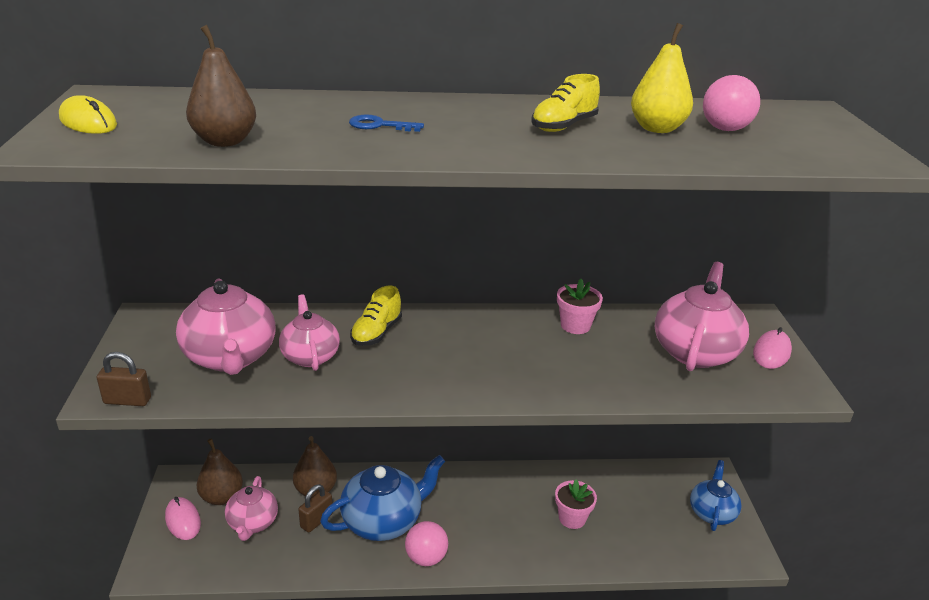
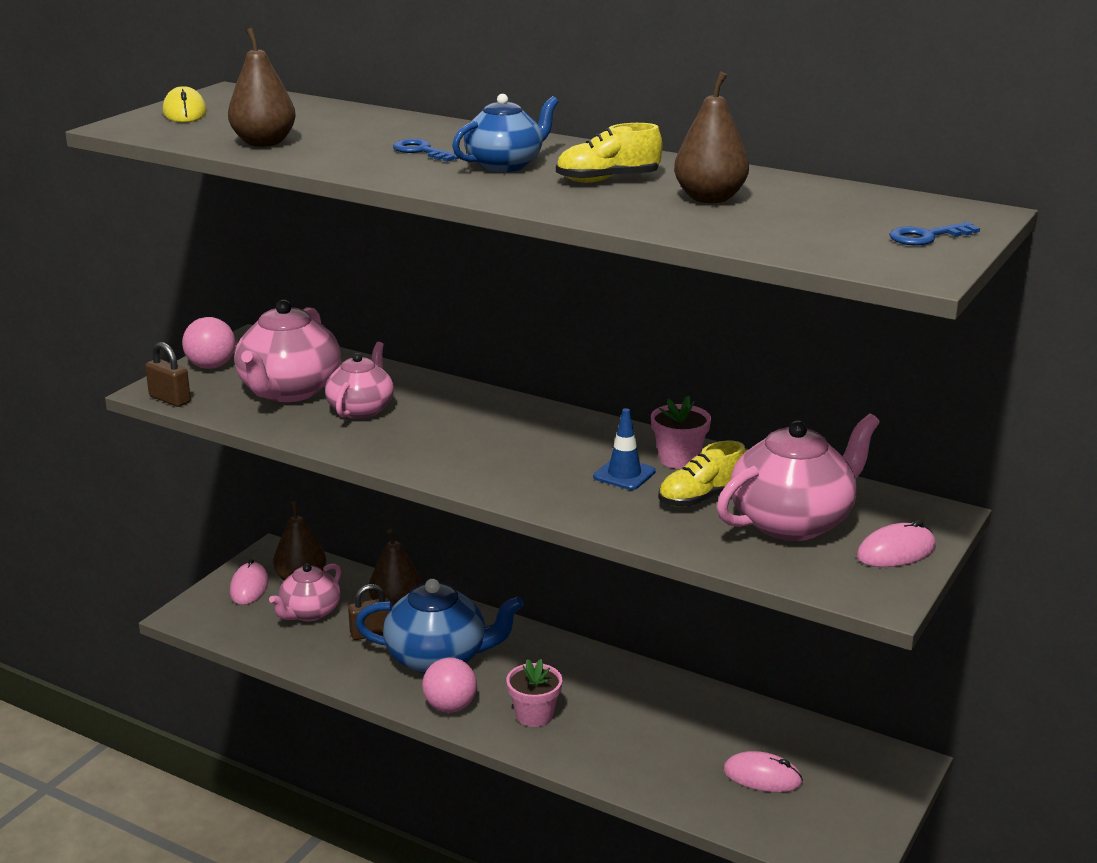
camera: 35 degrees right, 5 degrees down
(376, 333) = (449, 408): yellow shoe -> yellow shoe (701, 498)
(558, 350) = (624, 474): none -> blue traffic cone
(572, 518) = (655, 736): pink flower pot -> pink flower pot (534, 715)
(655, 519) = (762, 776): none -> pink mouse
(657, 129) = (710, 198): yellow pear -> brown pear
(712, 512) = (850, 800): blue teapot -> blue teapot (505, 165)
(725, 129) = (793, 212): pink ball -> pink ball (211, 366)
(830, 132) = (926, 237): none -> blue key

